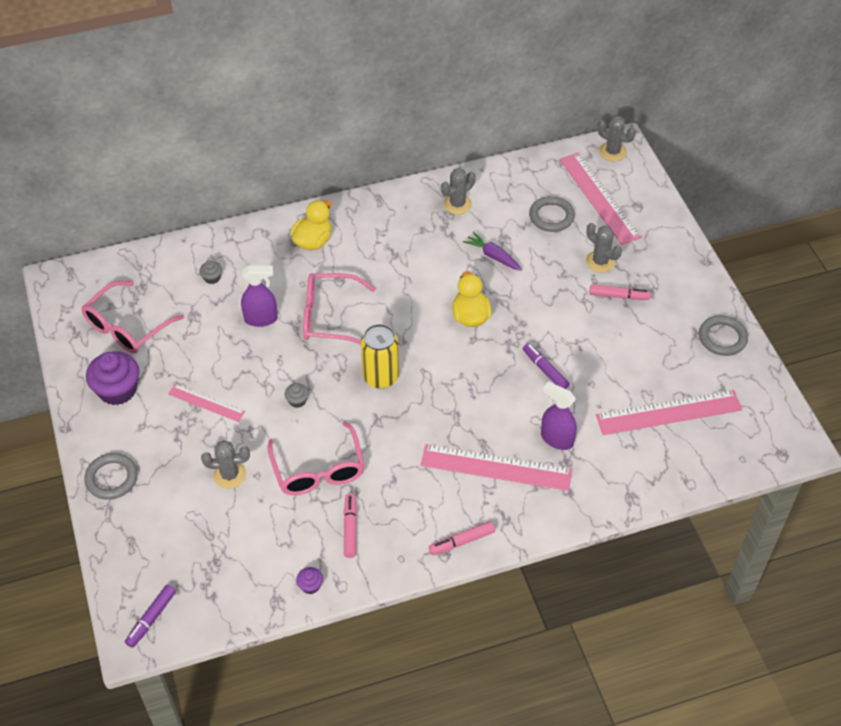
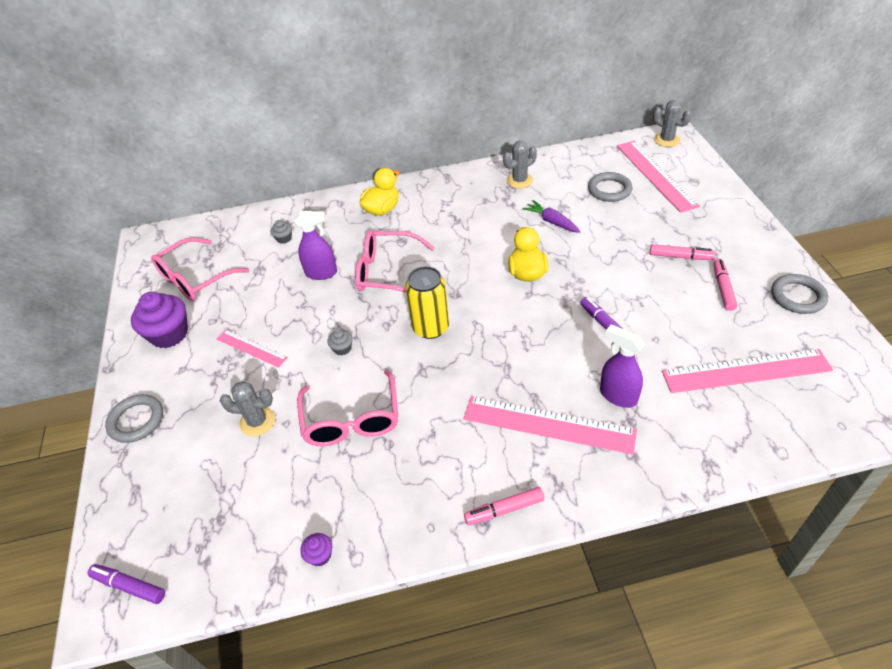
camera: 10 degrees right, 5 degrees down
(151, 619) = (129, 586): purple marker -> purple marker turned 75 degrees clockwise
(350, 528) = (376, 487): pink marker -> pink marker (723, 288)
(600, 262) = (659, 227): grey cactus -> none

